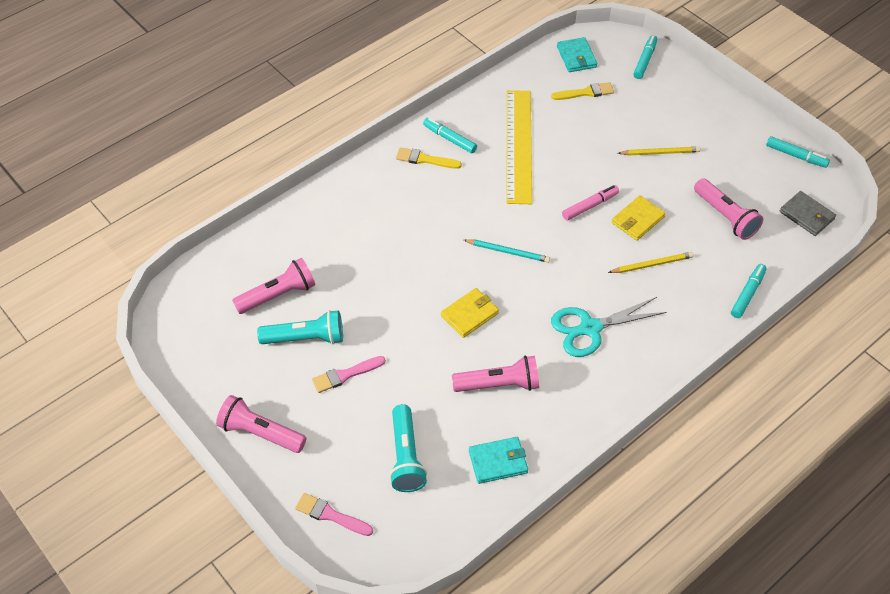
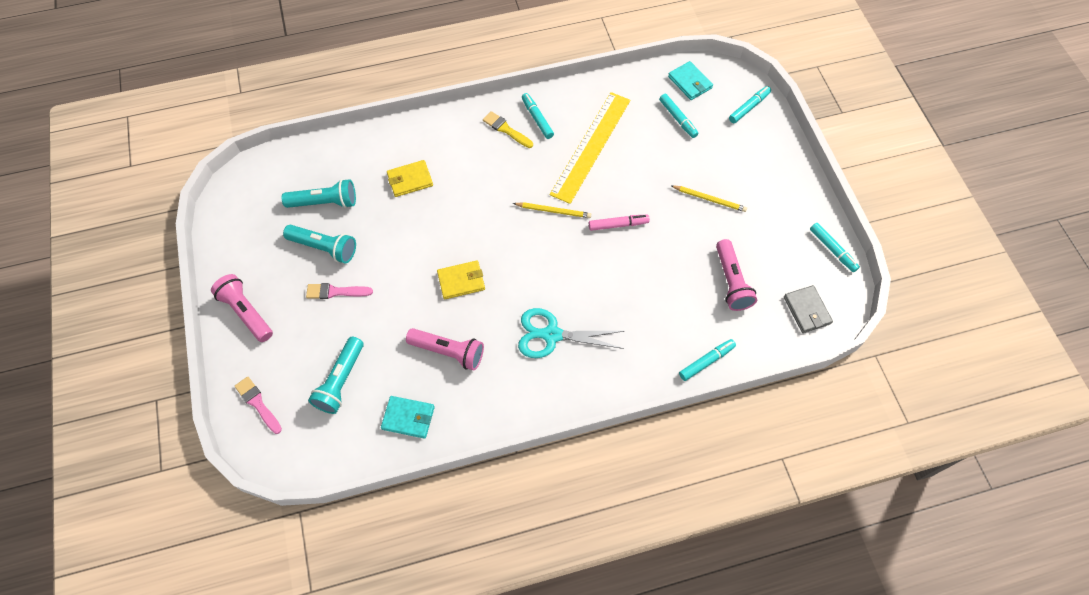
camera: 25 degrees right, 10 degrees up
(278, 295) = (324, 202): pink flashlight -> turquoise flashlight
(508, 252) = (525, 238): turquoise pencil -> none
(576, 57) = (690, 82): turquoise wallet -> turquoise wallet turned 45 degrees counterclockwise
(585, 92) = (678, 119): yellow brush -> turquoise marker
(637, 220) = (651, 254): yellow wallet -> yellow wallet (410, 180)
(652, 264) = (639, 299): yellow pencil -> yellow pencil (553, 211)

